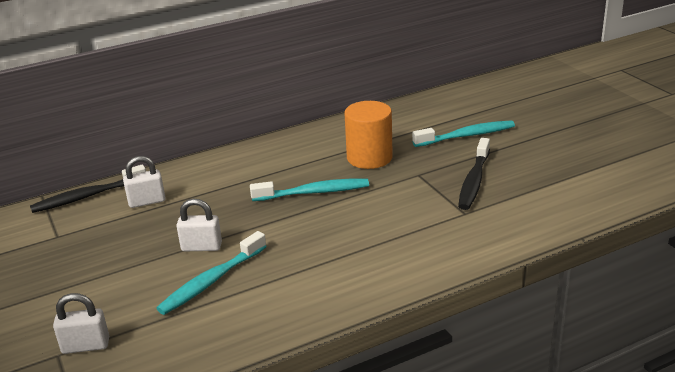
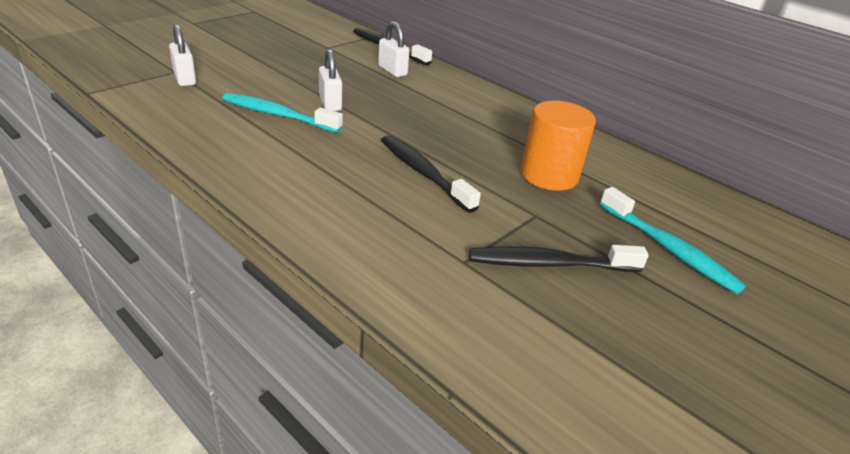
camera: 65 degrees right, 5 degrees up
(314, 192) = (452, 148): turquoise toothbrush -> none
(348, 212) = (423, 173): none -> black toothbrush

